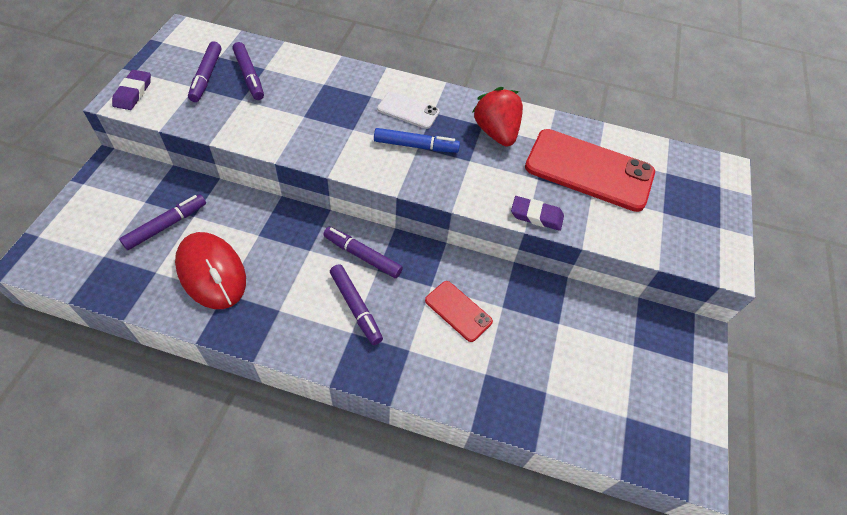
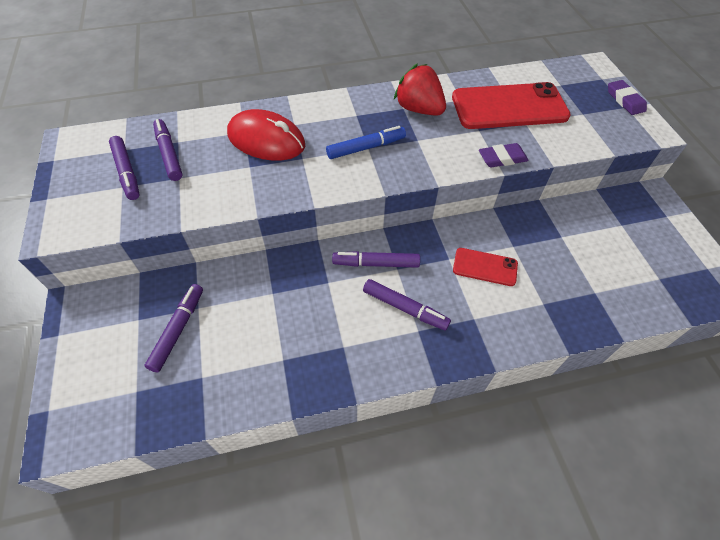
camera: 25 degrees left, 0 degrees up
(133, 93) = (62, 219): purple eraser -> purple eraser (625, 100)
(211, 272) = (256, 348): red mouse -> red mouse (266, 140)
(249, 76) = (169, 154): purple marker -> purple marker turned 150 degrees counterclockwise
(408, 110) = (335, 122): white phone -> none

